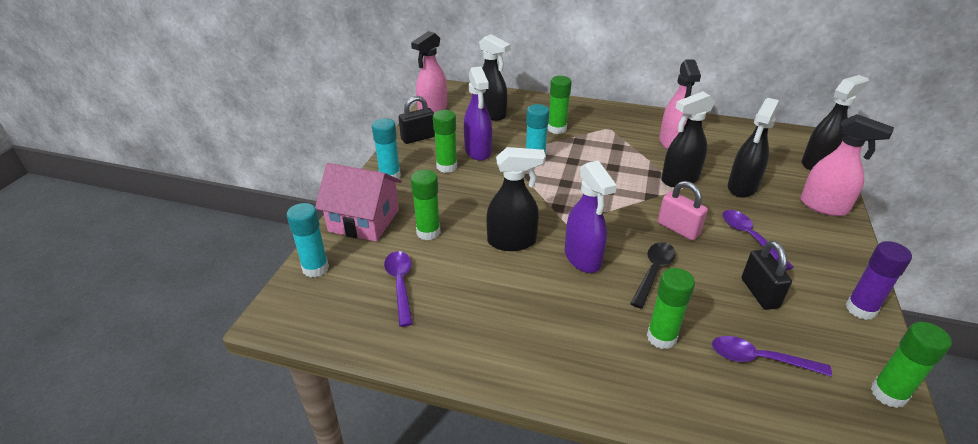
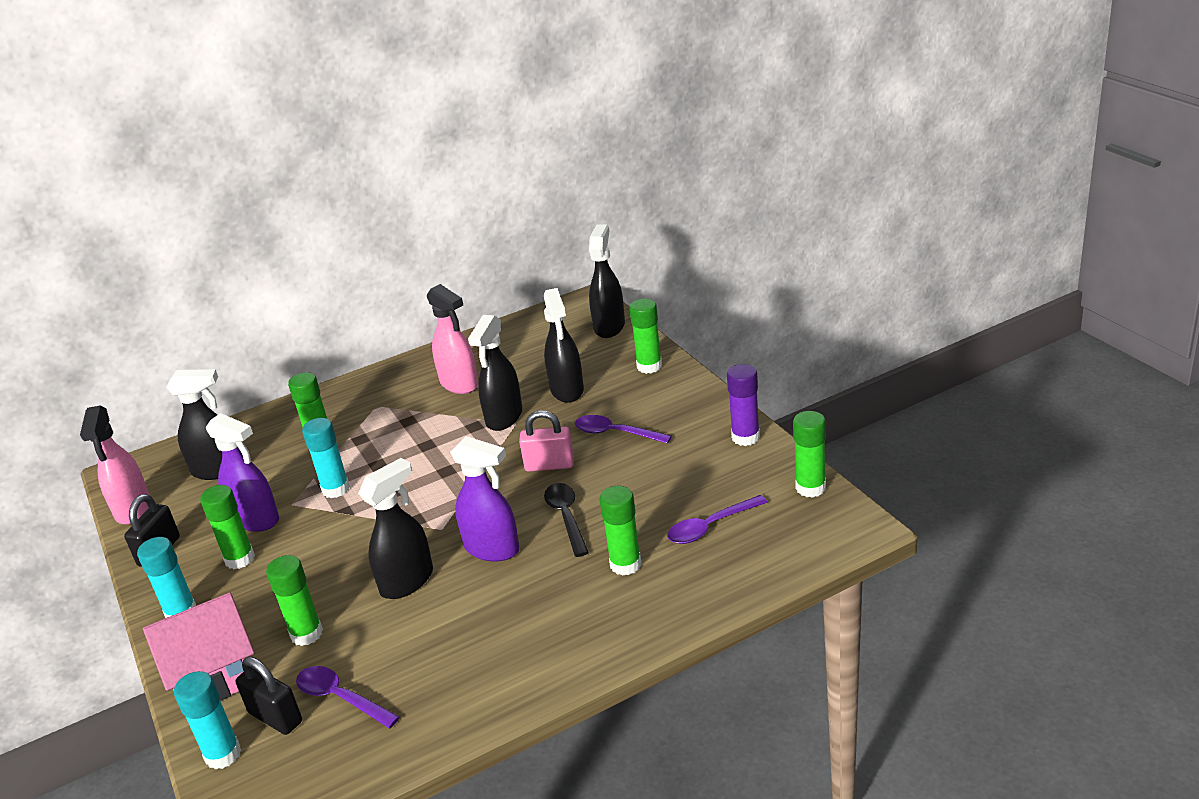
camera: 40 degrees left, 5 degrees down
(759, 293) = (665, 475): black padlock -> black padlock (275, 717)
(824, 206) = (649, 366): pink spray bottle -> green glue stick

